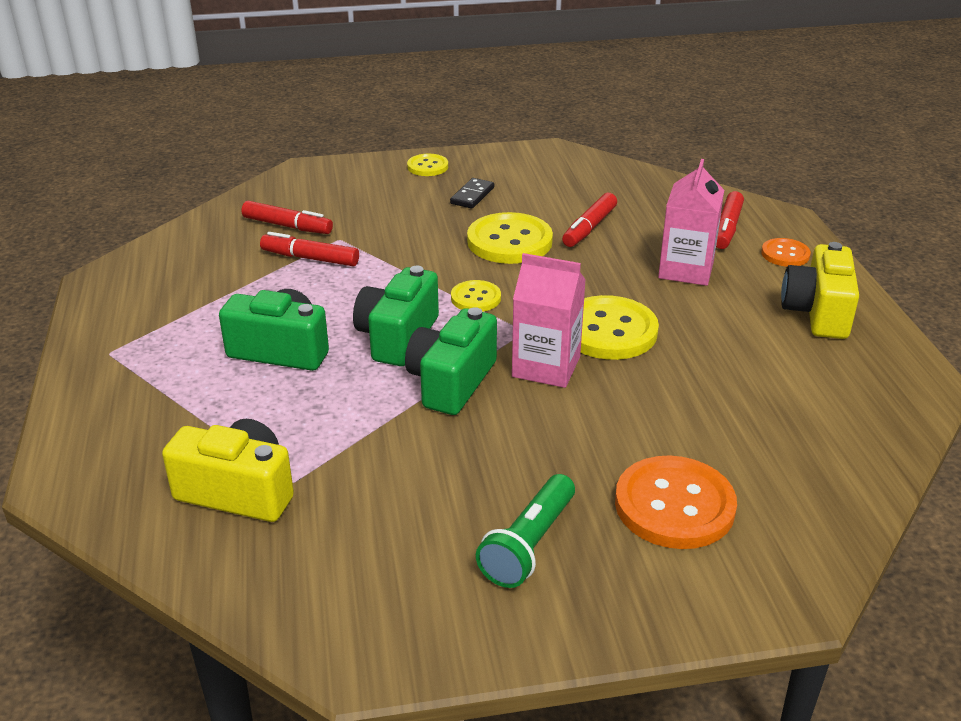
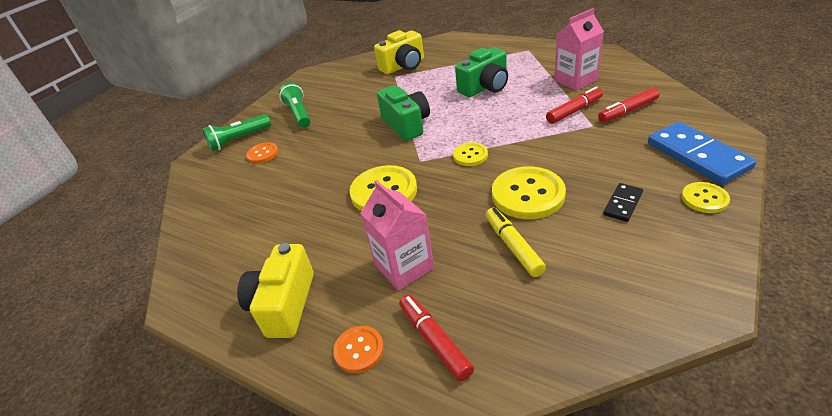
camera: 135 degrees right, 5 degrees up
(358, 178) = (697, 156): none -> blue domino
(397, 337) = (460, 119): green camera -> none
(472, 195) = (623, 204): black domino -> black domino turned 60 degrees clockwise
(546, 367) = (382, 156): pink carton -> pink carton (575, 80)
(589, 228) = (513, 246): red marker -> yellow marker
(674, 505) = (263, 154): orange button -> orange button, size x0.54
(681, 578) = (239, 140): none -> green flashlight
(817, 312) = (284, 304): yellow camera -> yellow camera turned 135 degrees counterclockwise

